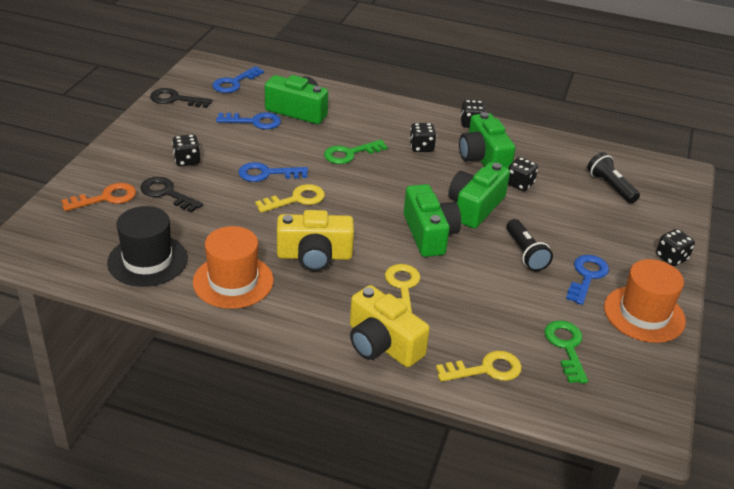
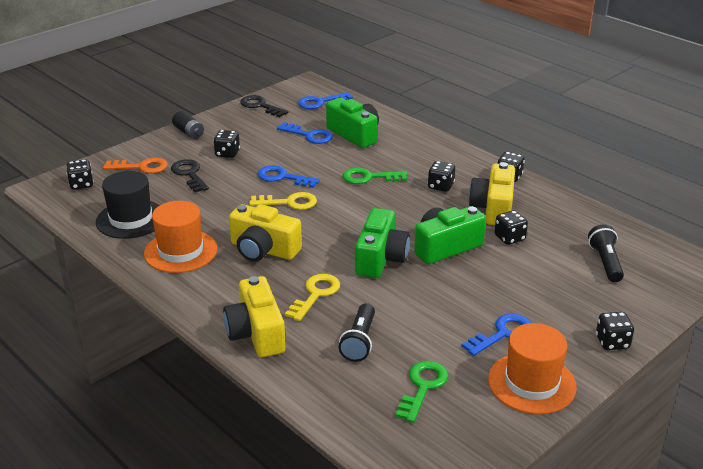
camera: 30 degrees right, 5 degrees down
(54, 235) = (81, 184): none -> black dice
(123, 146) = (188, 132): none -> black battery
(483, 158) = (493, 208): green camera -> yellow camera
(485, 369) = (328, 381): yellow key -> none
(525, 253) = (458, 298): black flashlight -> black flashlight (359, 341)

